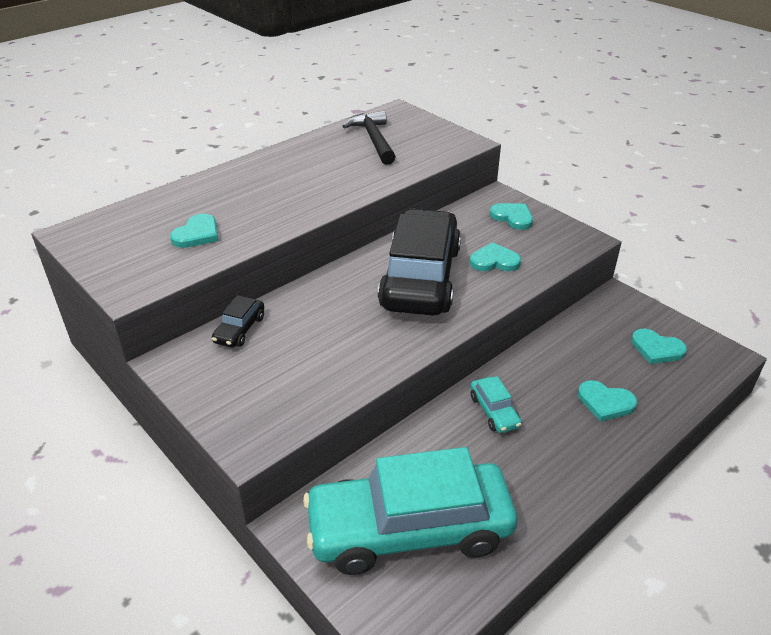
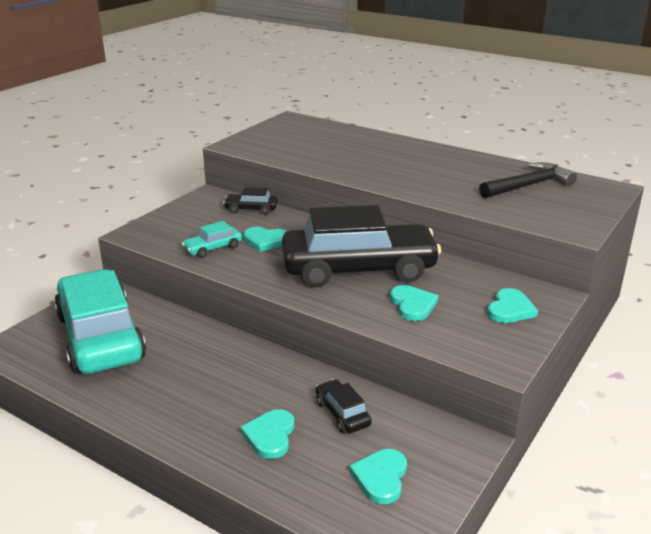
camera: 75 degrees right, 10 degrees down
(197, 234) = (311, 150): turquoise heart -> turquoise heart (265, 241)
(494, 411) = (237, 365): turquoise car -> turquoise car (213, 248)
(578, 354) = (342, 413): none -> black car

